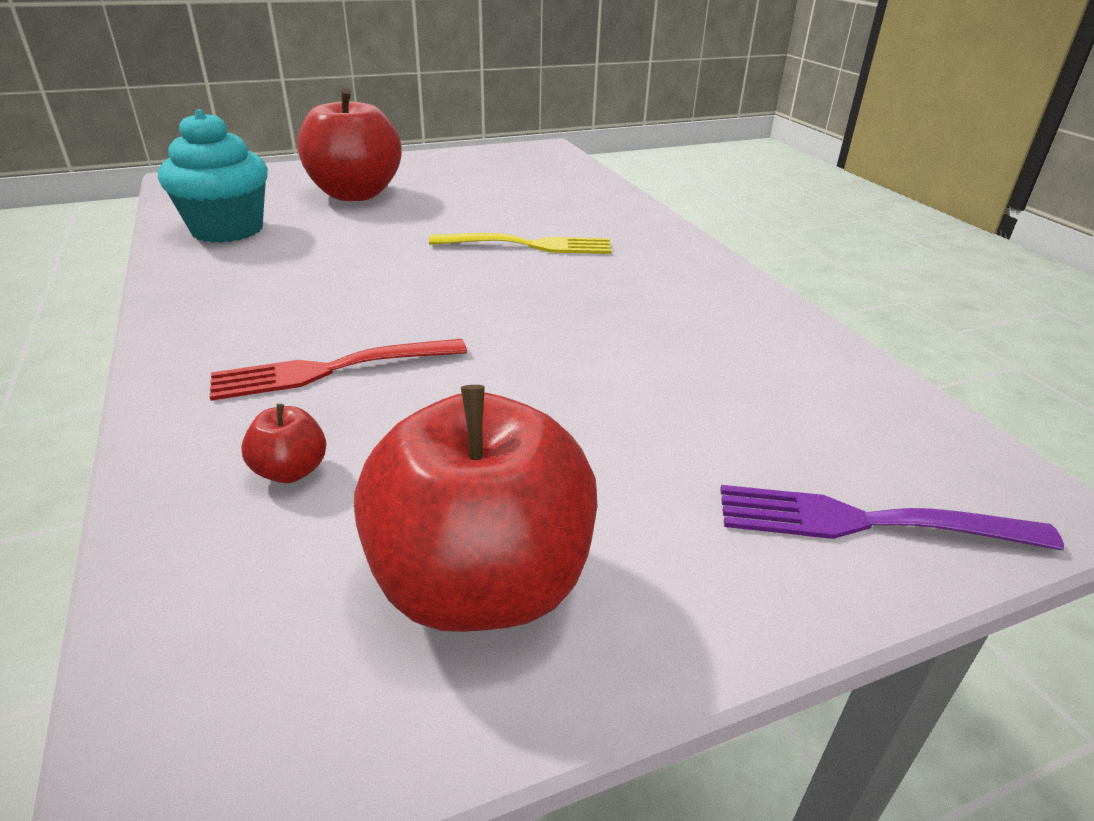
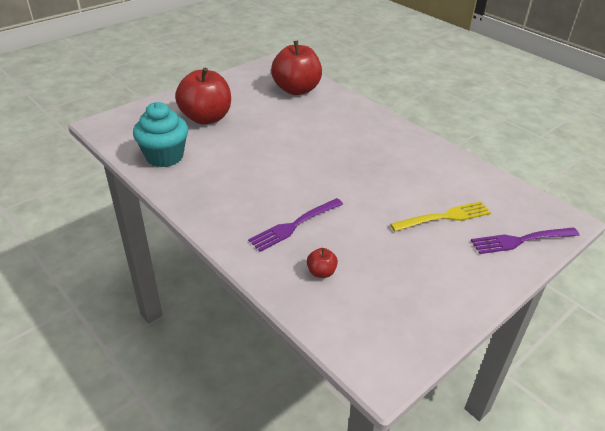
camera: 20 degrees left, 5 degrees up
(331, 369) = (294, 225): red fork -> purple fork
(481, 583) = (419, 293): red apple -> red apple (296, 90)
(529, 245) = (320, 137): yellow fork -> yellow fork (444, 217)

